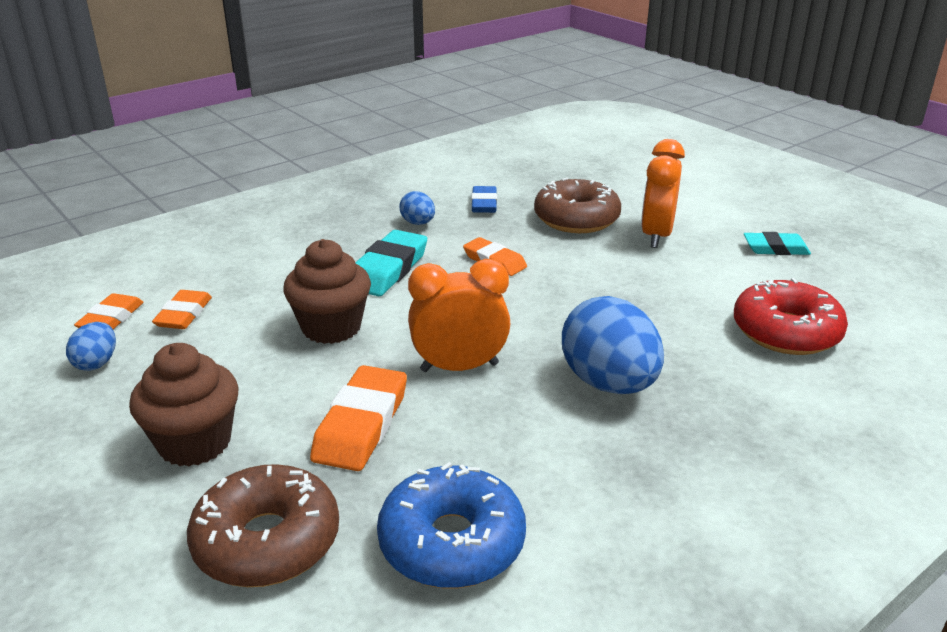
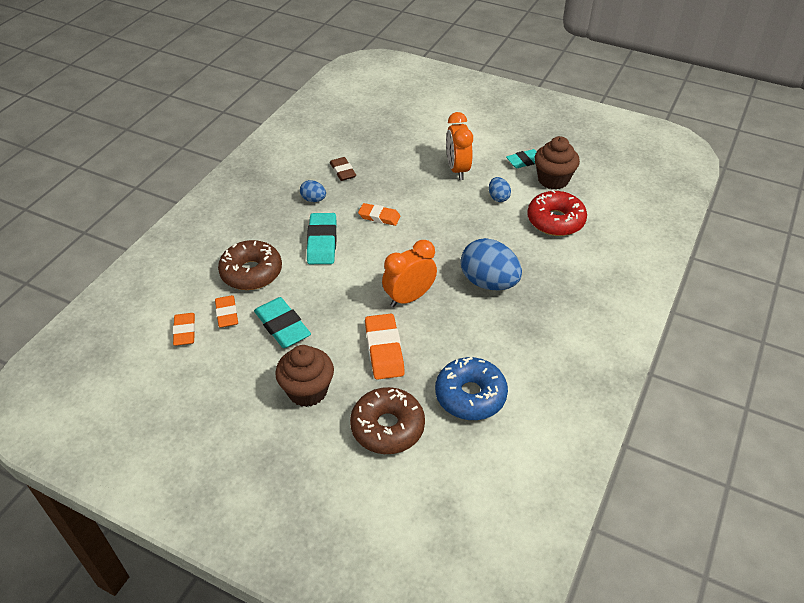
camera: 25 degrees left, 15 degrees up
(96, 363) = (206, 363): blue egg -> blue egg (498, 197)
(241, 349) = (282, 326): none -> turquoise eraser
(331, 327) = (321, 294): brown cupcake -> brown cupcake (553, 180)
(484, 204) = (343, 171): blue eraser -> brown eraser
(576, 219) = (405, 169): brown donut -> brown donut (251, 272)

